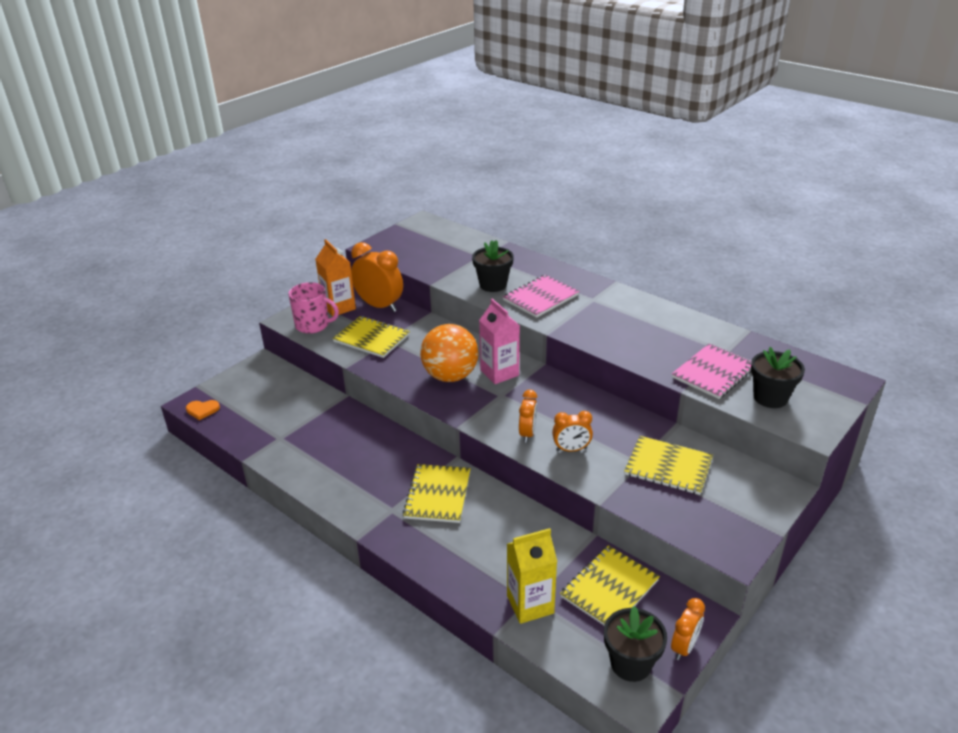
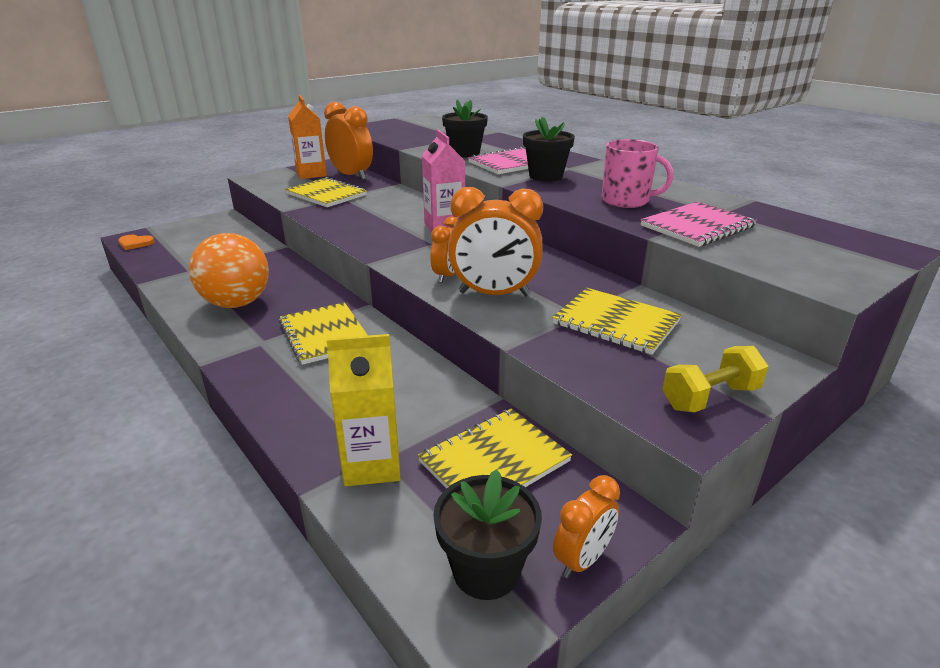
camera: 10 degrees right, 5 degrees down
(313, 325) = (276, 182): pink mug -> pink mug (626, 201)
(438, 495) = (325, 335): yellow notebook -> yellow notebook turned 45 degrees counterclockwise
(450, 376) = (388, 225): orange ball -> orange ball (237, 303)
(571, 449) = (494, 294): orange clock -> orange clock, size x1.78
(743, 526) = (710, 397): none -> yellow dumbbell
(770, 397) = (772, 252): black flower pot -> black flower pot (546, 176)

